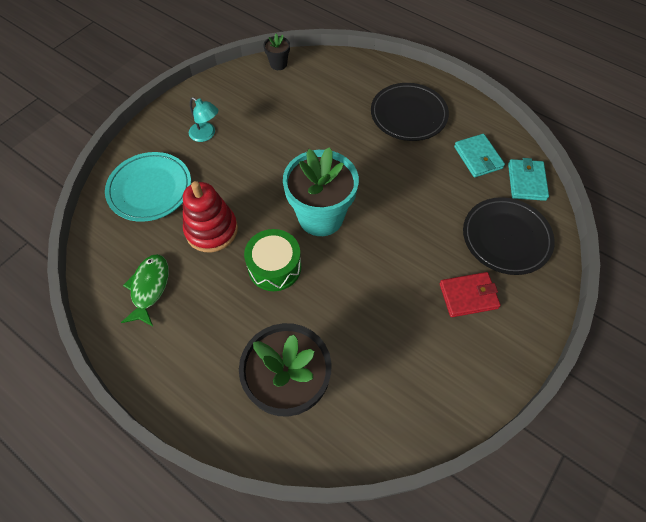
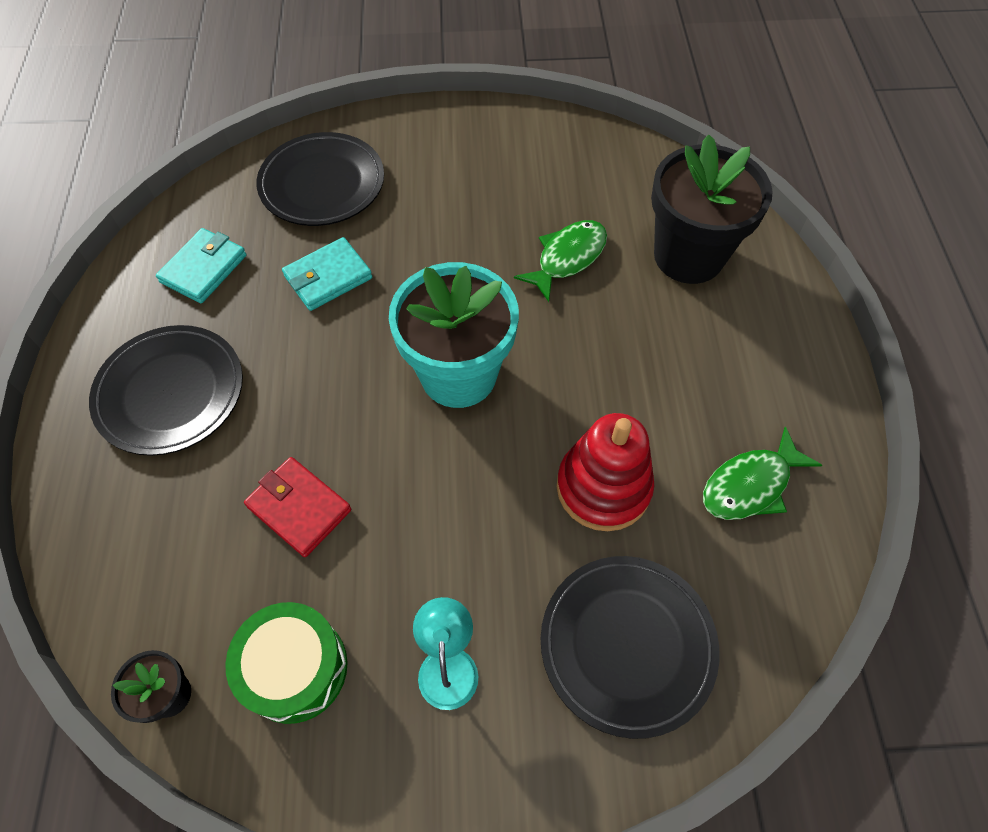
camera: 130 degrees left, 0 degrees up
(150, 189) = (627, 645): turquoise plate -> black plate
(274, 267) = (578, 370): green drum -> green drum (295, 668)
(347, 319) = (567, 258): none -> green fish
(468, 296) = (433, 178): red wallet -> red wallet (299, 508)
(526, 182) = (211, 204): turquoise wallet -> turquoise wallet (328, 277)

